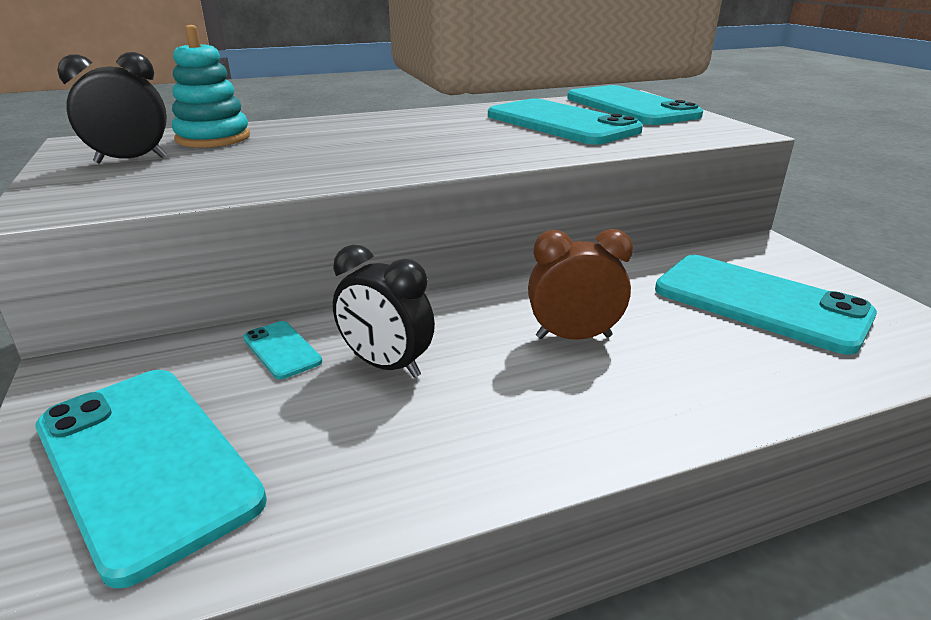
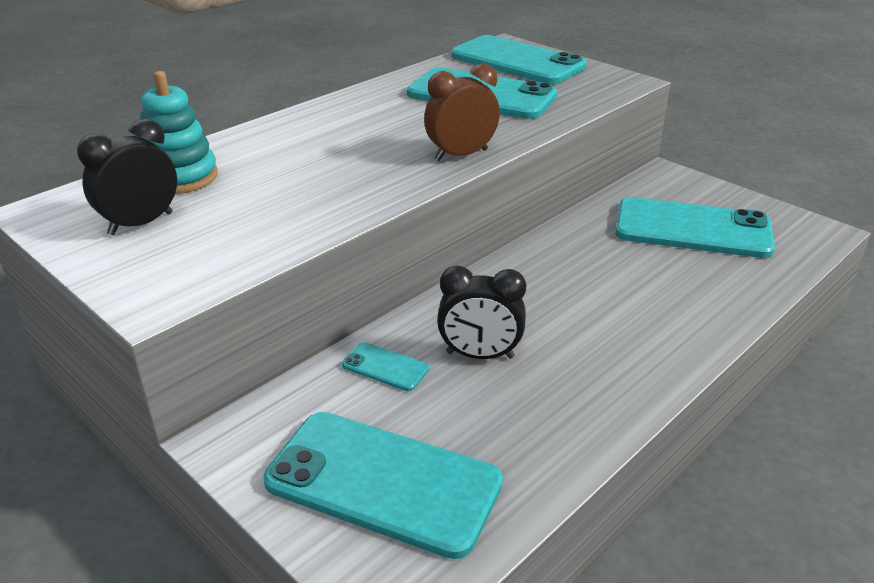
camera: 25 degrees left, 5 degrees up
(573, 337) = (591, 292): brown clock -> brown clock (461, 155)

